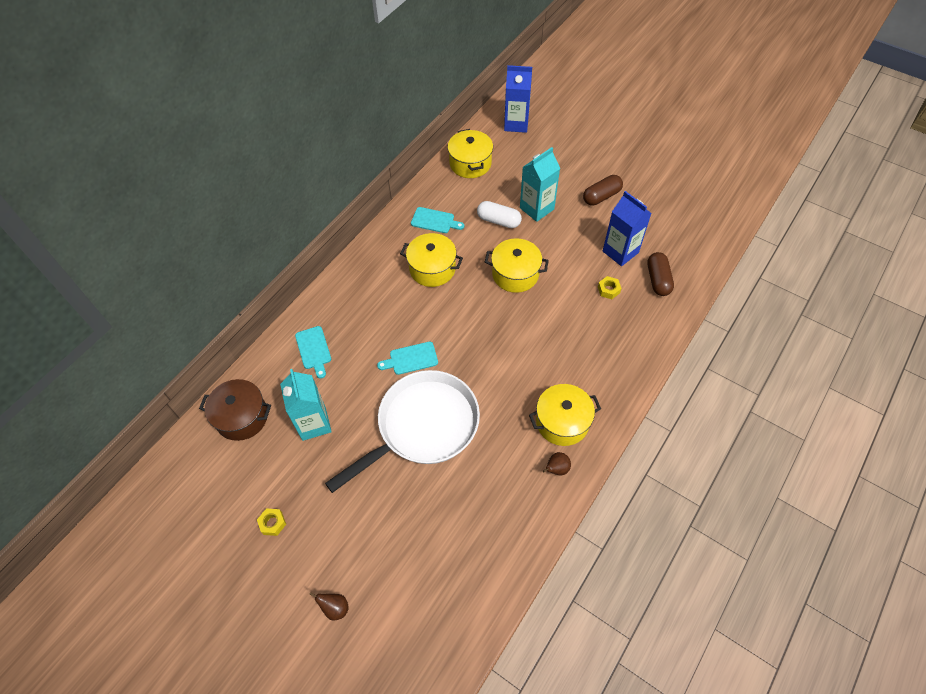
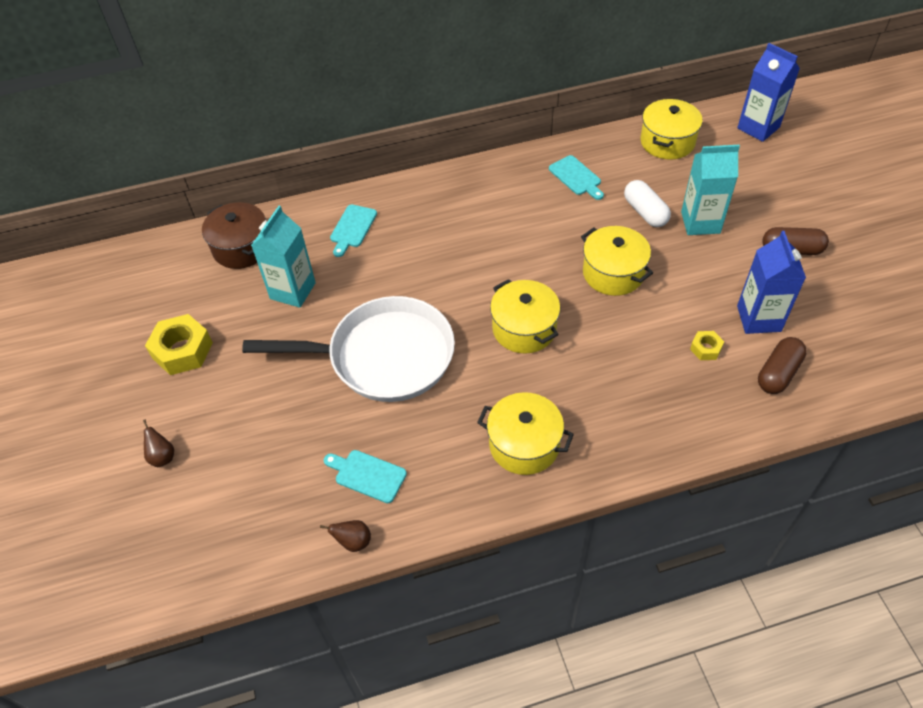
camera: 40 degrees right, 5 degrees down
(272, 523) = (182, 350): yellow nut -> yellow nut, size x1.96
(411, 359) = (431, 289): turquoise cutting board -> turquoise cutting board (367, 475)
(432, 269) = (531, 220): yellow pot -> yellow pot (524, 328)
(556, 469) = (474, 485): brown pear -> brown pear (353, 542)

